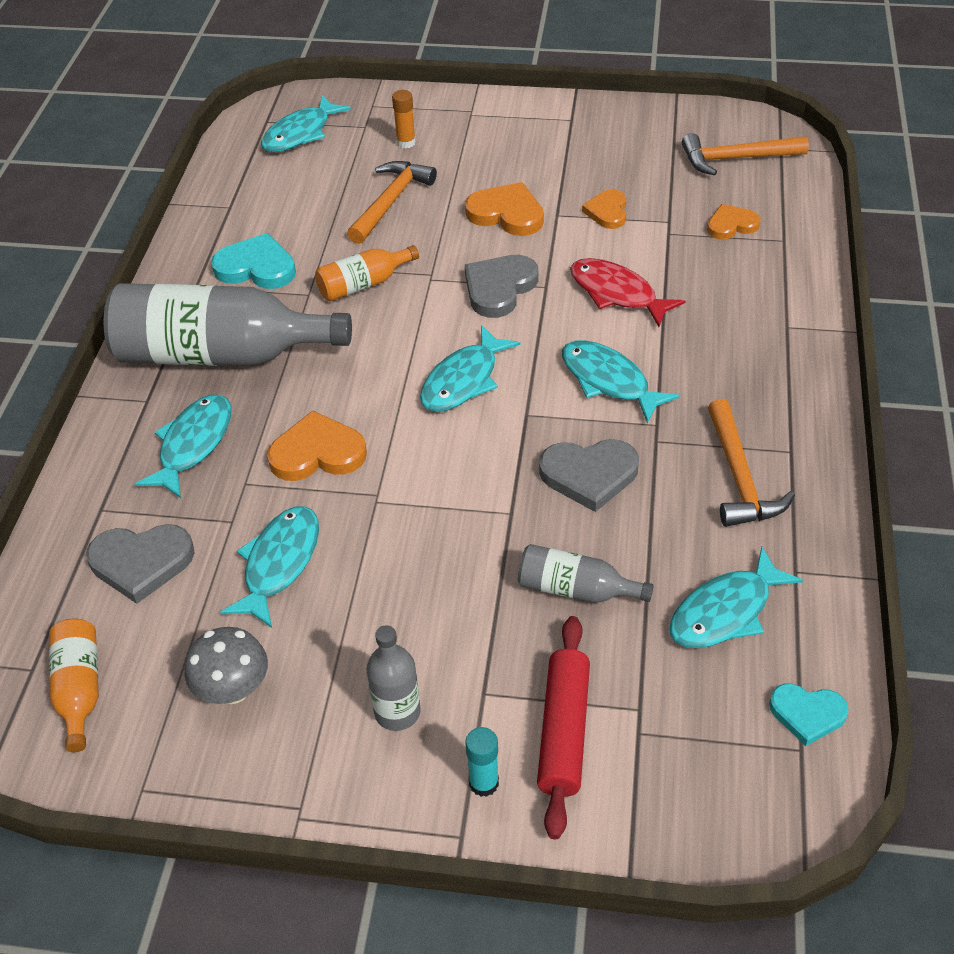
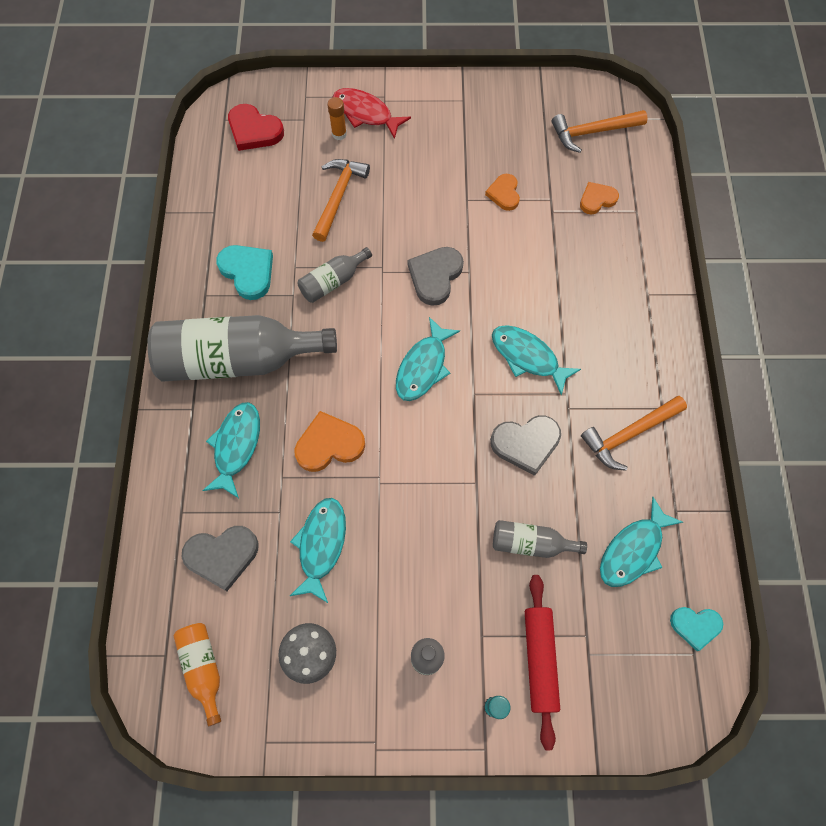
camera: 10 degrees left, 20 degrees up
(256, 267) = (248, 272): turquoise heart -> turquoise heart turned 45 degrees clockwise
(300, 133) = (254, 130): turquoise fish -> red heart
(363, 284) = (333, 282): orange bottle -> grey bottle
(506, 214) = (429, 202): orange heart -> none
(617, 293) = (522, 273): red fish -> red fish (365, 113)
(739, 477) = (629, 434): orange hammer -> orange hammer turned 75 degrees clockwise

